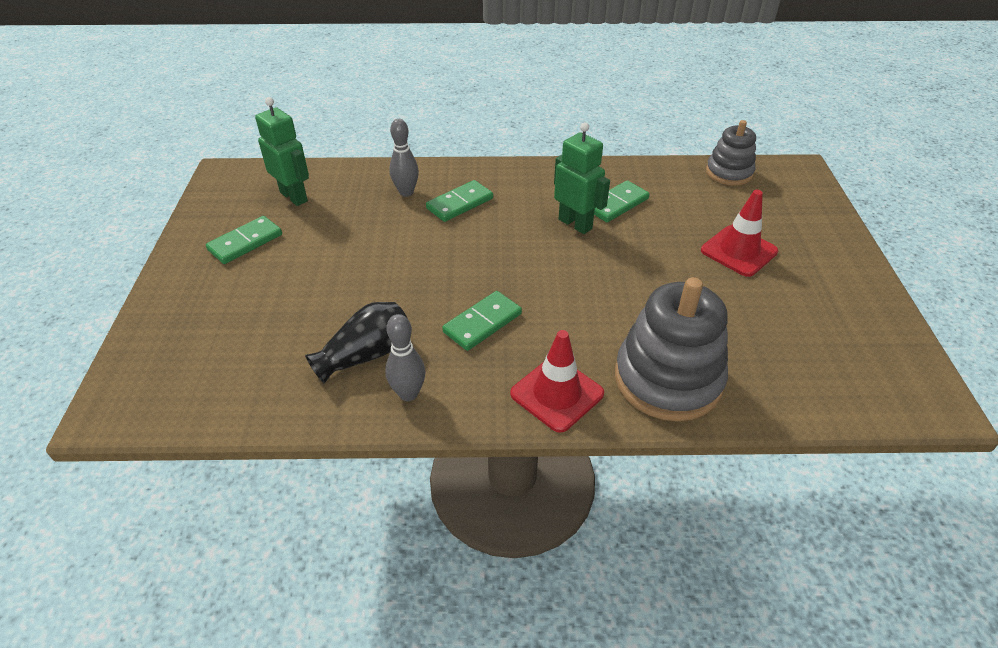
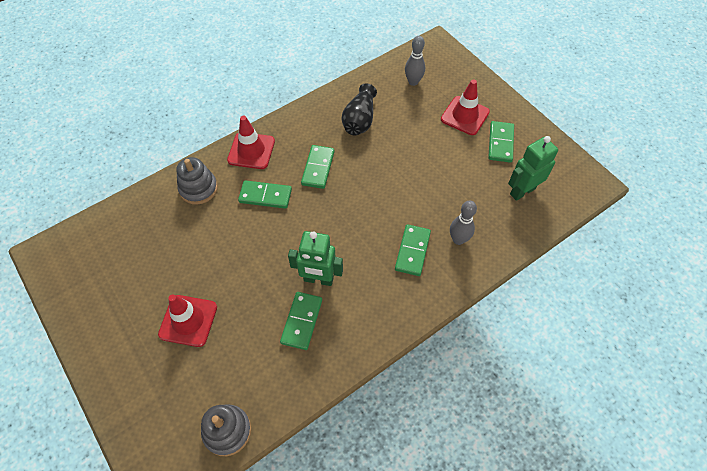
camera: 145 degrees right, 15 degrees up
(235, 289) = (465, 116): none -> red traffic cone
(294, 196) = (522, 191): green robot -> green robot turned 135 degrees clockwise
(408, 394) = (321, 114): grey bowling pin -> grey bowling pin (413, 82)
(577, 324) = (265, 196): none -> green domino
(668, 379) = (198, 189): grey stacking toy -> grey stacking toy, size x0.60

